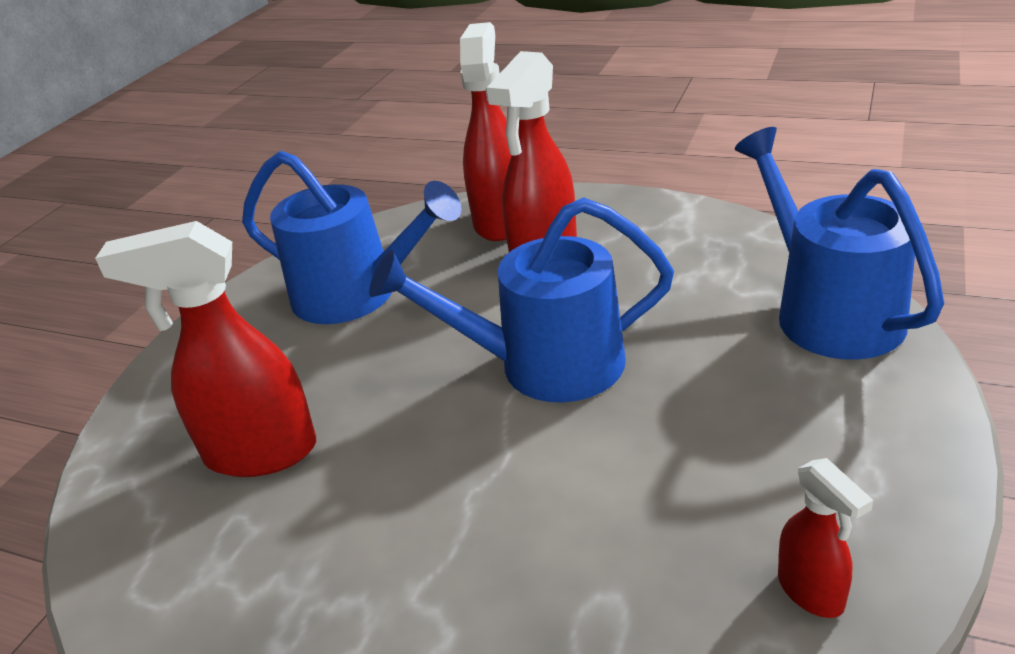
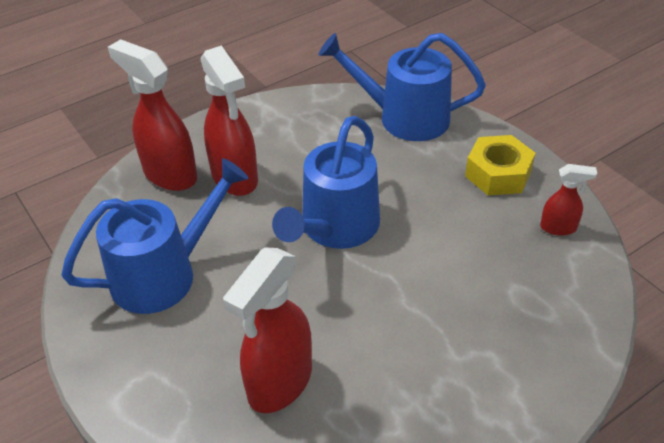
camera: 60 degrees left, 10 degrees up
(843, 457) = (498, 174): none -> yellow nut

